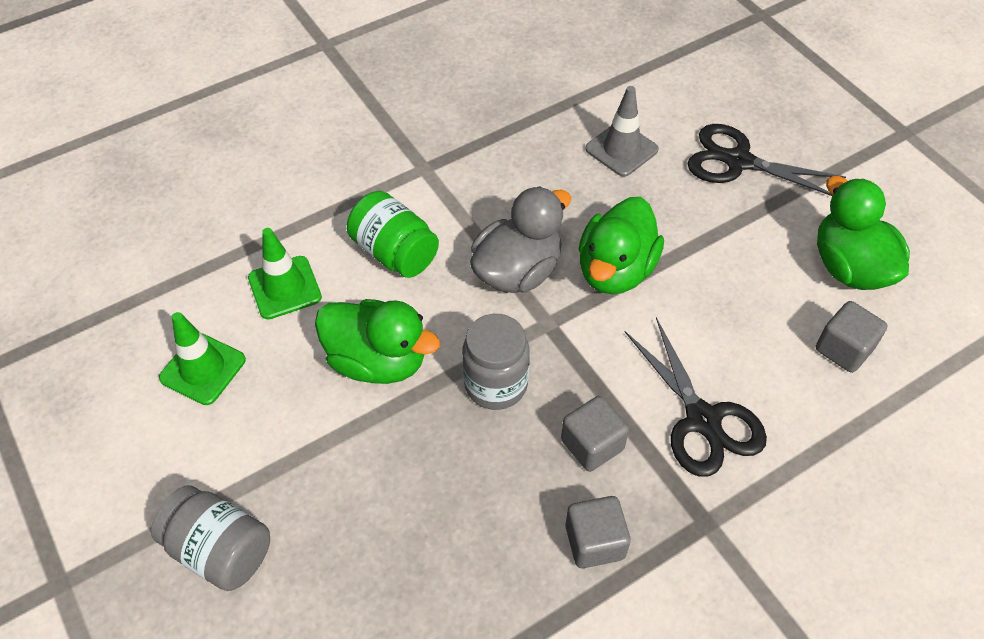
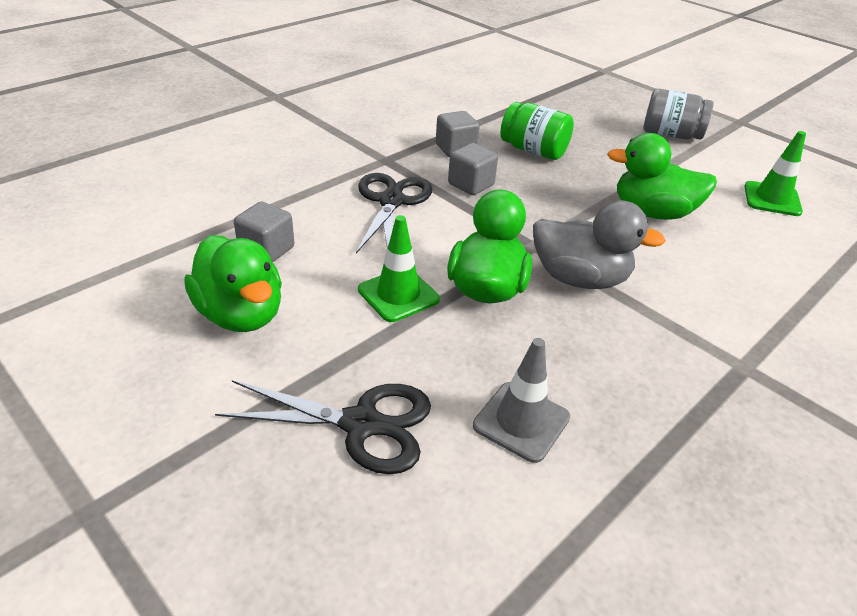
camera: 165 degrees right, 15 degrees down
(284, 288) = (769, 248): green traffic cone -> green traffic cone (398, 295)
(395, 252) = (702, 282): green jar -> green jar (533, 151)
(496, 384) = (555, 207): grey jar -> none
(517, 271) = (579, 279): grey duck -> grey duck turned 105 degrees counterclockwise
(703, 420) = (391, 201): black scissors -> black scissors turned 45 degrees clockwise

